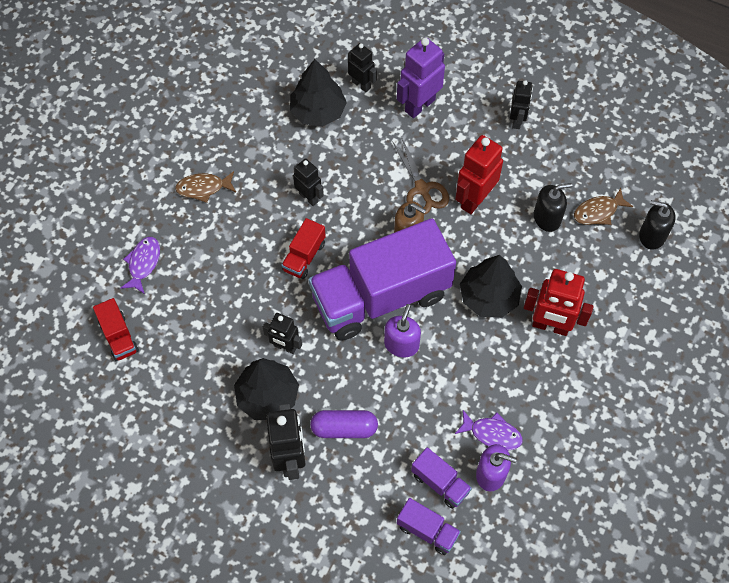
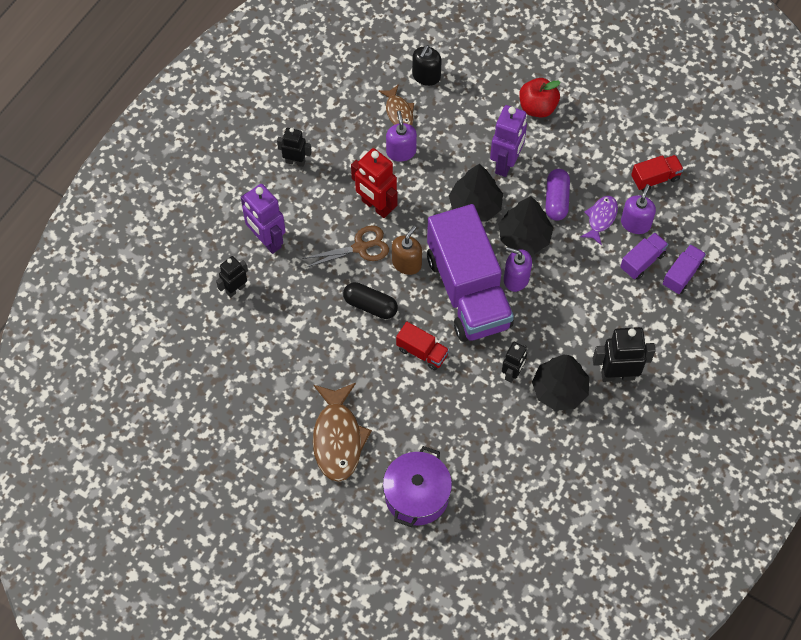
camera: 85 degrees left, 0 degrees up
(119, 337) = (493, 518): red truck -> red truck (655, 178)
(143, 263) = (417, 495): purple fish -> purple pot
(203, 188) = (338, 438): brown fish -> brown fish, size x1.77
(309, 197) = (359, 344): black robot -> none
(318, 111) = (262, 330): black tree -> black tree (524, 237)
(344, 428) = (592, 330): purple capsule -> purple capsule (556, 200)
(354, 204) = (370, 305): none -> black capsule
(547, 218) = (401, 151): black soap dispenser -> purple soap dispenser
(550, 326) = (506, 163): red robot -> purple robot
(634, 356) = (537, 107): none -> red apple

